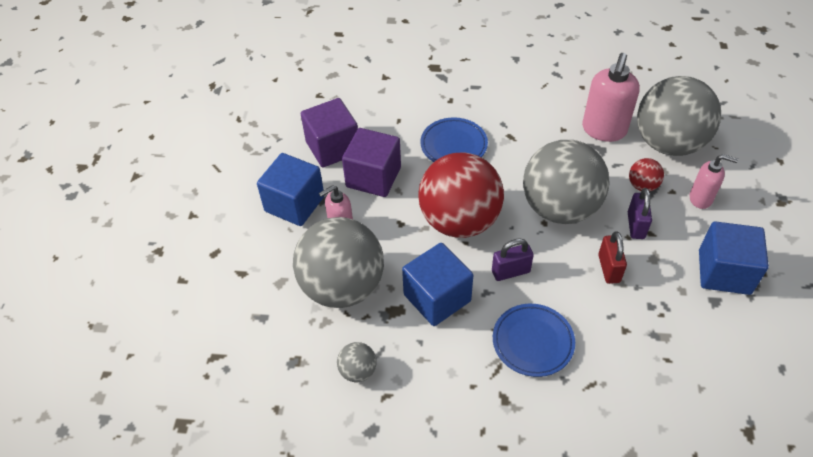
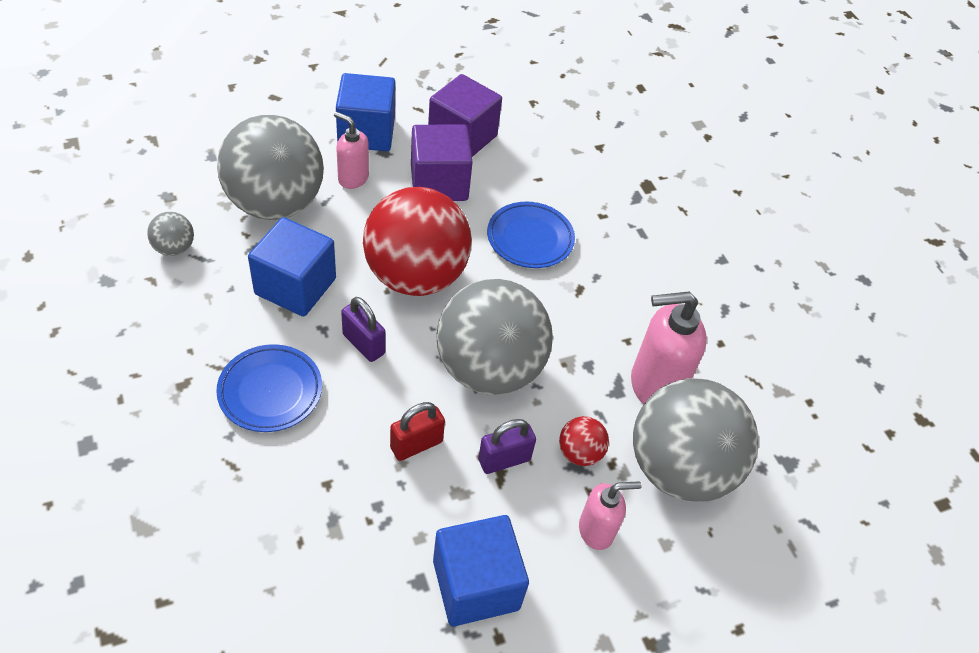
camera: 55 degrees right, 0 degrees up
(701, 199) = (596, 530): pink soap dispenser -> pink soap dispenser turned 90 degrees counterclockwise

